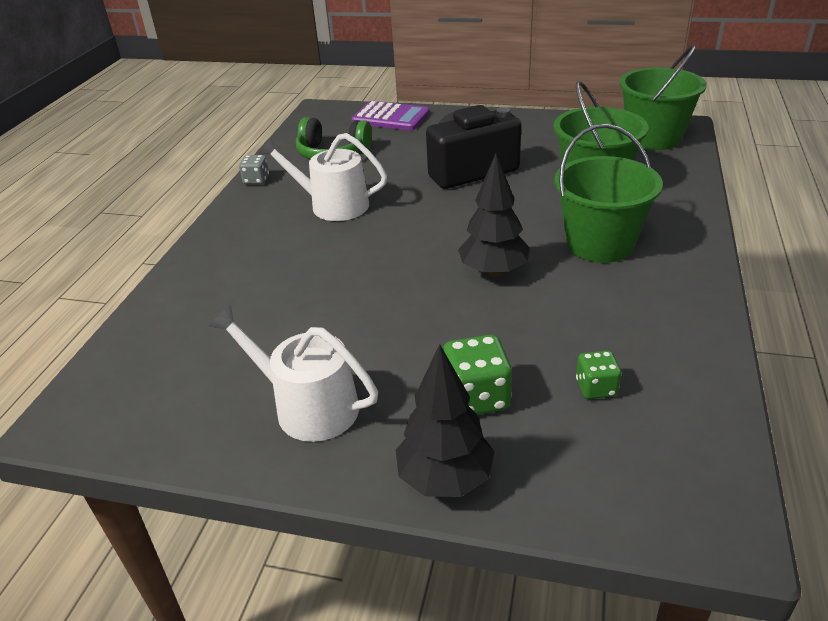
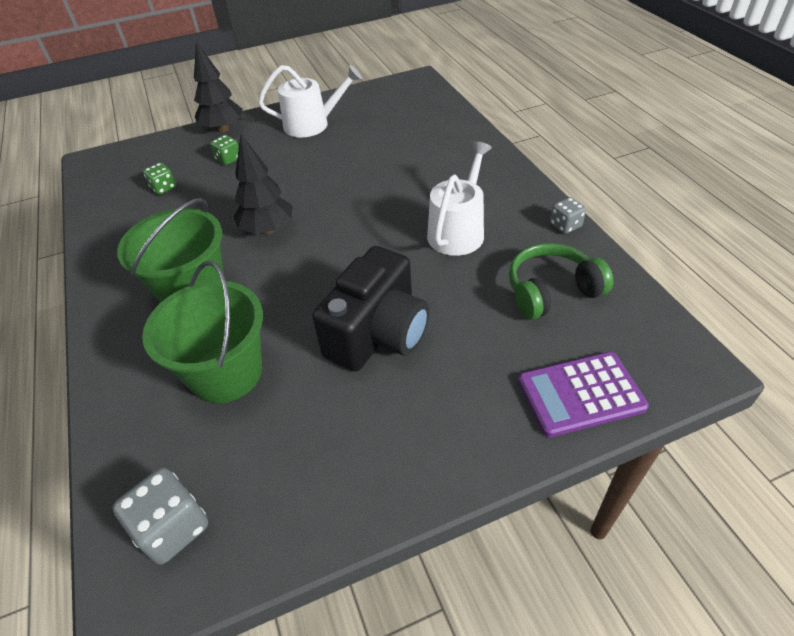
camera: 145 degrees right, 10 degrees up
(332, 205) = (458, 231): white watering can -> white watering can turned 45 degrees counterclockwise
(476, 397) = (228, 159): green dice -> green dice, size x0.61
(653, 138) = (173, 528): green bucket -> grey dice

